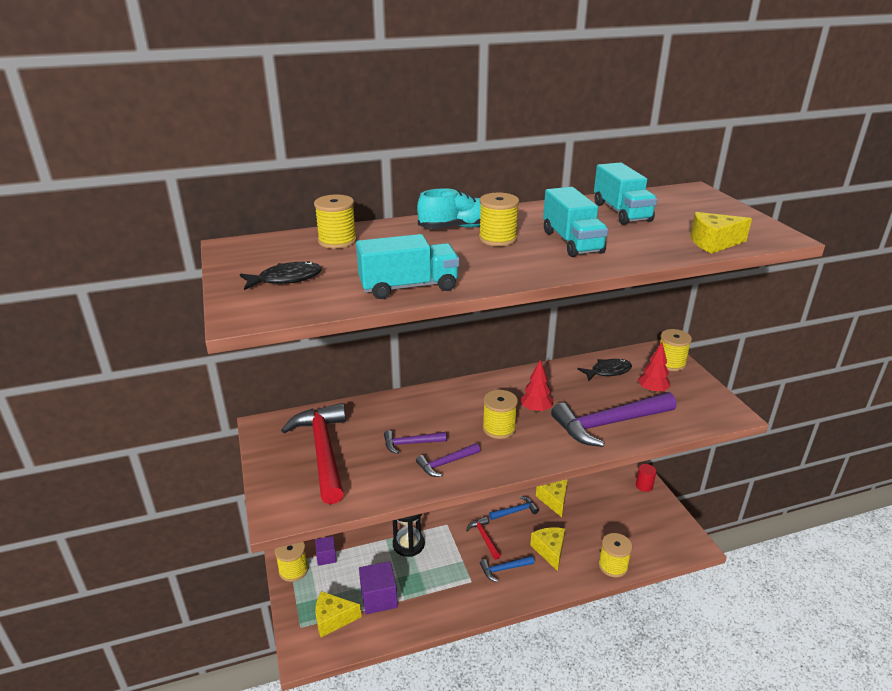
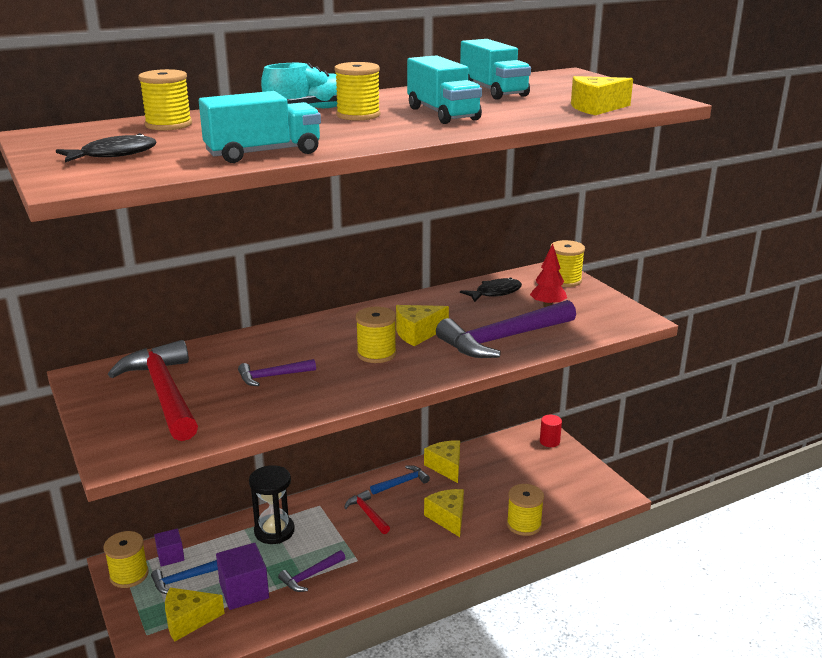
camera: 10 degrees left, 5 degrees down
(446, 463) = (318, 391): purple hammer -> purple hammer (310, 576)
(504, 569) = (395, 543): blue hammer -> blue hammer (183, 579)
(536, 409) = (417, 333): red tree -> yellow cheese

